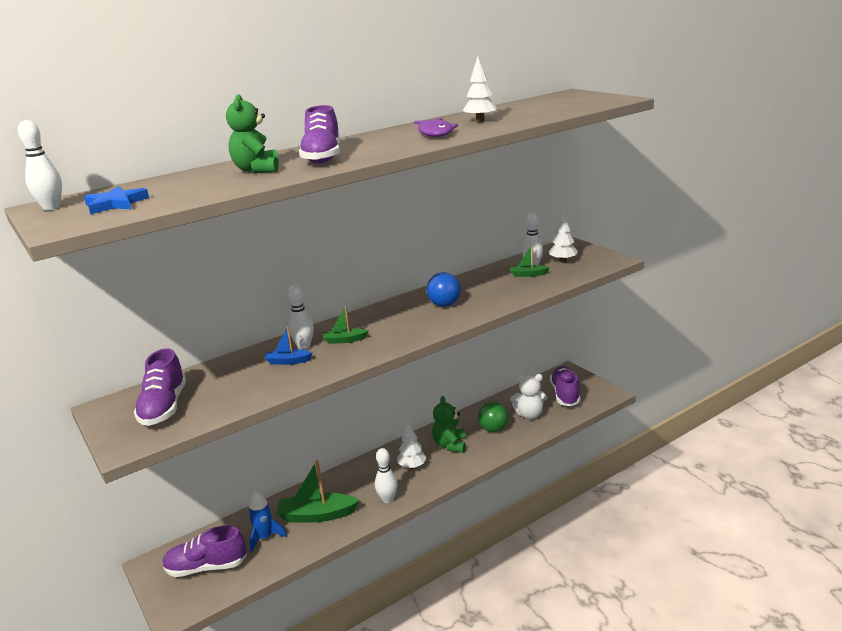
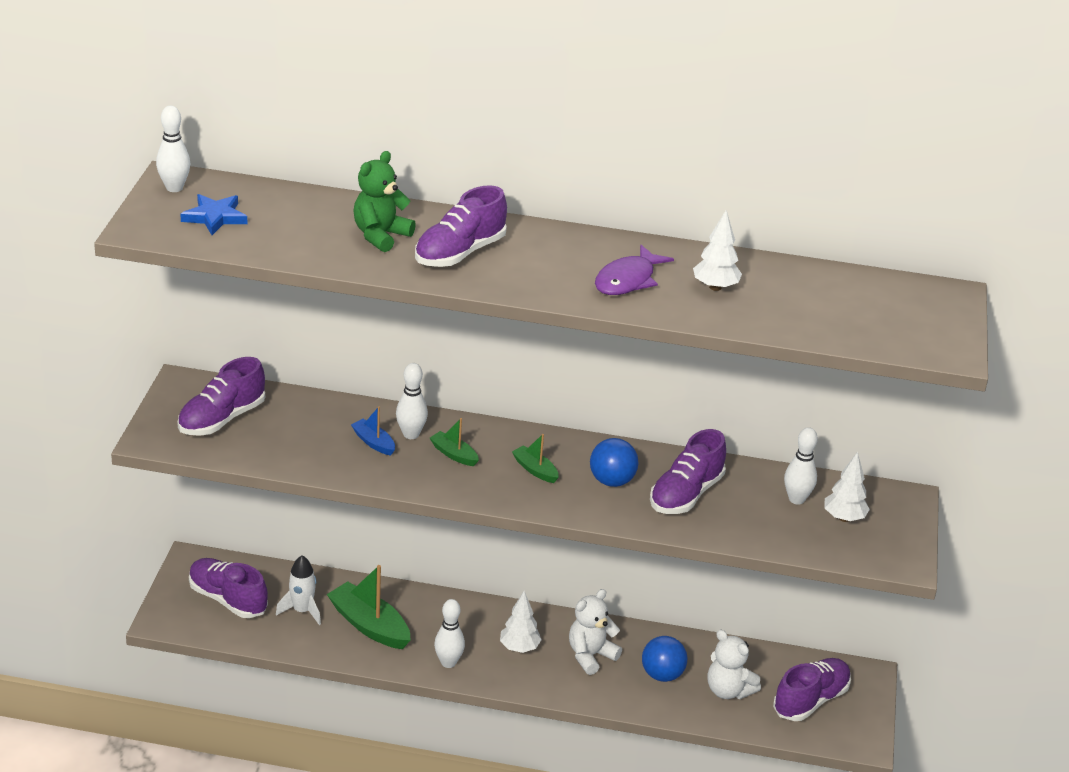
camera: 40 degrees right, 10 degrees up
(265, 537) = (302, 611): blue rocket -> white rocket
(450, 445) = (590, 655): green teddy bear -> white teddy bear
(486, 290) = (686, 494): none -> purple shoe
(493, 429) = (662, 675): green ball -> blue ball
(528, 274) = (768, 507): green boat -> green boat (535, 470)

